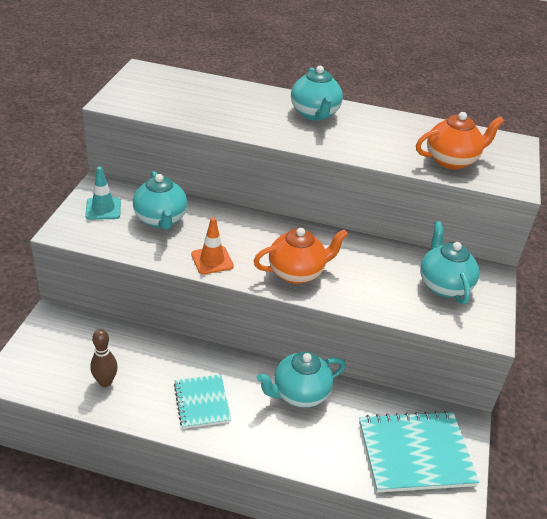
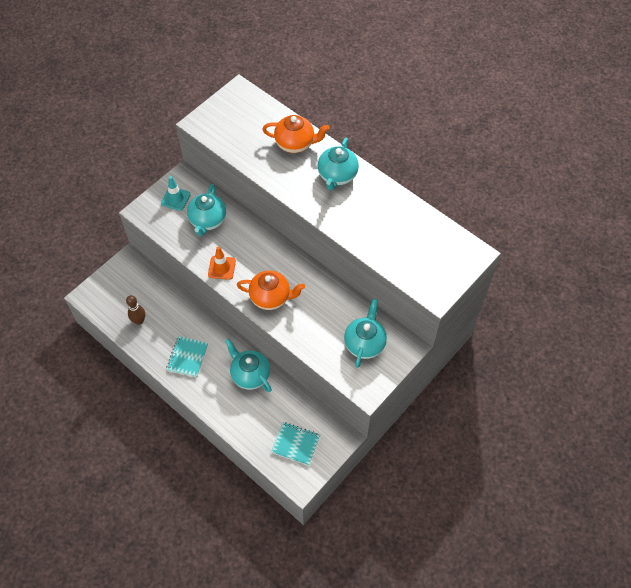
camera: 30 degrees right, 20 degrees up
(299, 394) = (250, 375): turquoise teapot -> turquoise teapot turned 45 degrees clockwise
(415, 453) = (295, 444): turquoise notebook -> turquoise notebook, size x0.60
(452, 160) = (406, 256): orange teapot -> orange teapot (295, 143)

